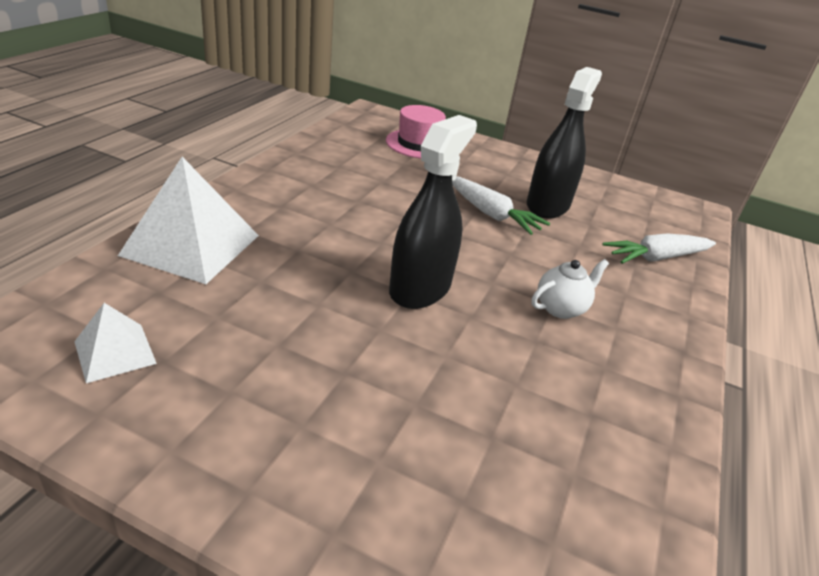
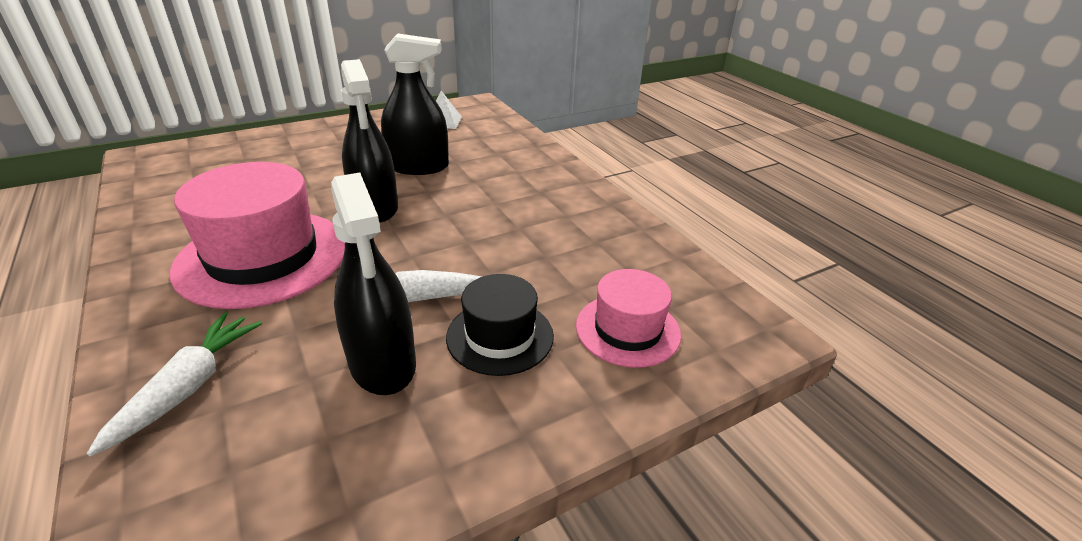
camera: 130 degrees right, 0 degrees up
(191, 245) = (516, 152): white pyramid -> none
(304, 302) = (418, 167): none -> black spray bottle
(477, 177) = (500, 336): none -> black hat
(561, 308) = (263, 257): white teapot -> pink hat

